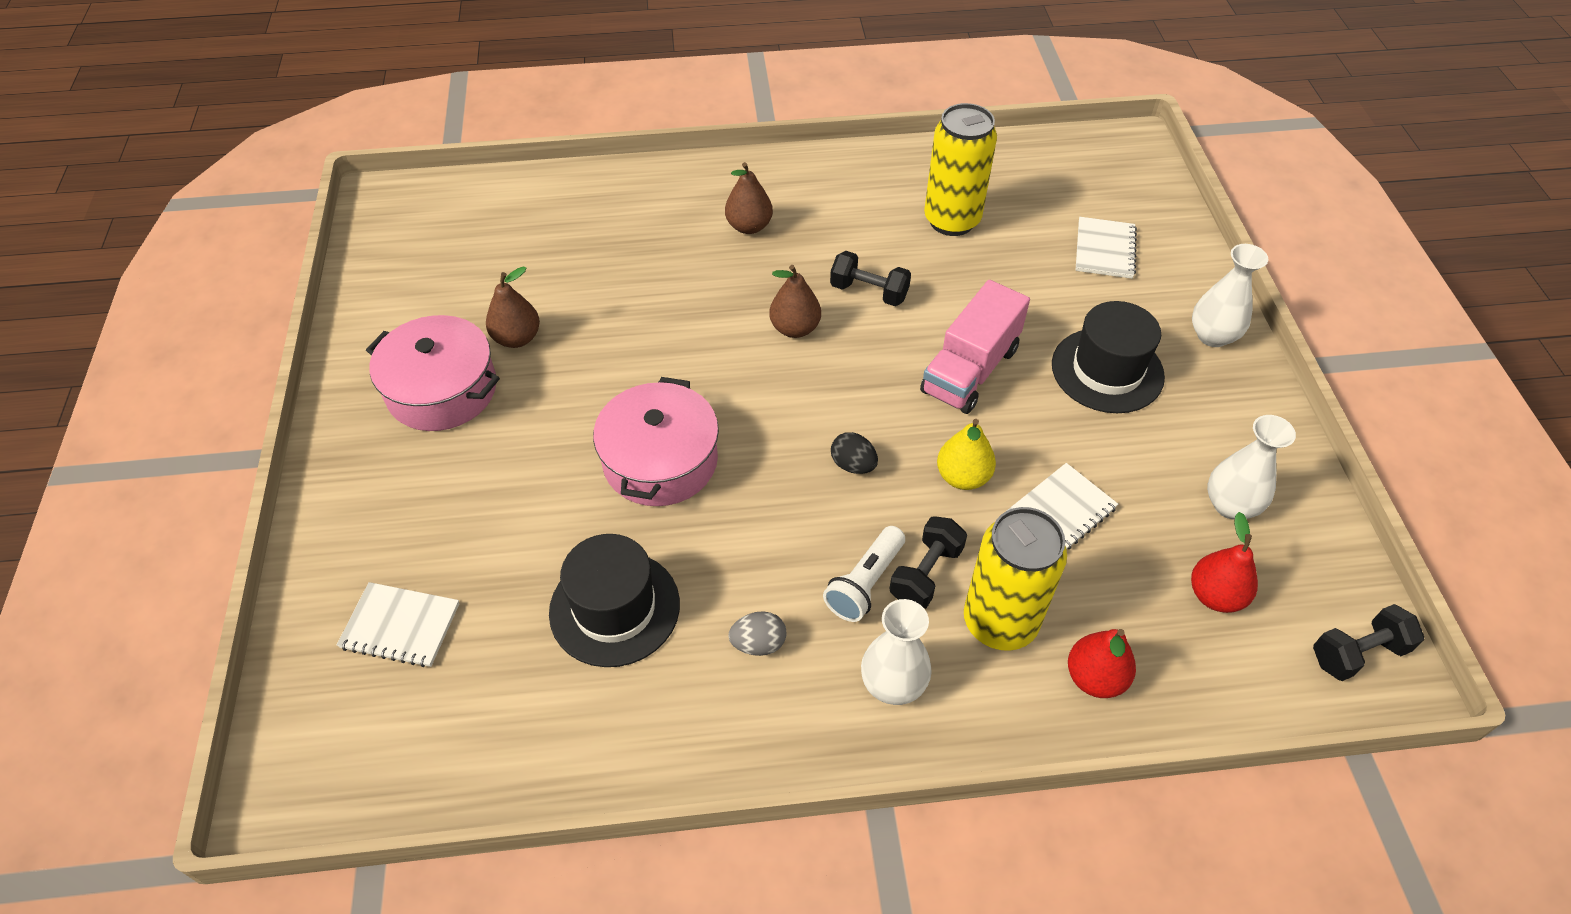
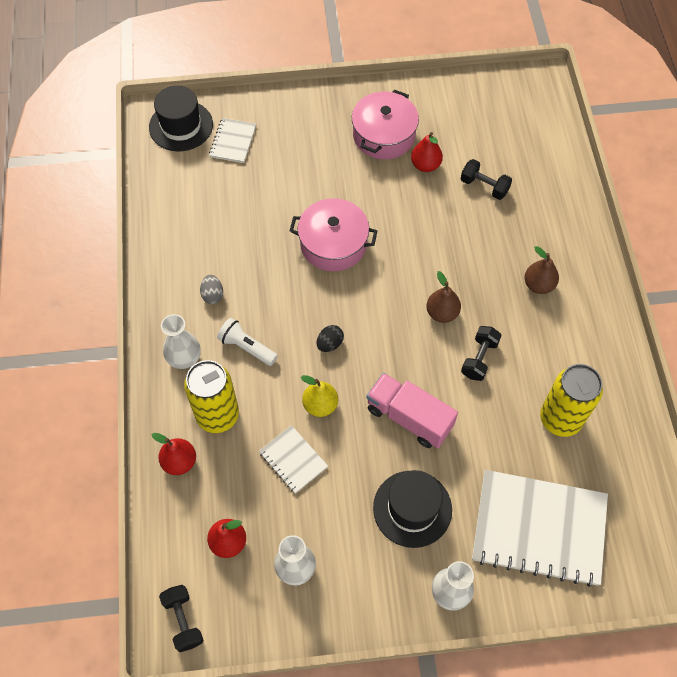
camera: 90 degrees right, 10 degrees up
(517, 338) = (425, 165): brown pear -> red pear
(614, 608) = (238, 229): black hat -> black hat (181, 126)
(926, 574) = (251, 379): black dumbbell -> black dumbbell (484, 186)
(1104, 249) = (539, 528): white notebook -> white notebook, size x2.10

